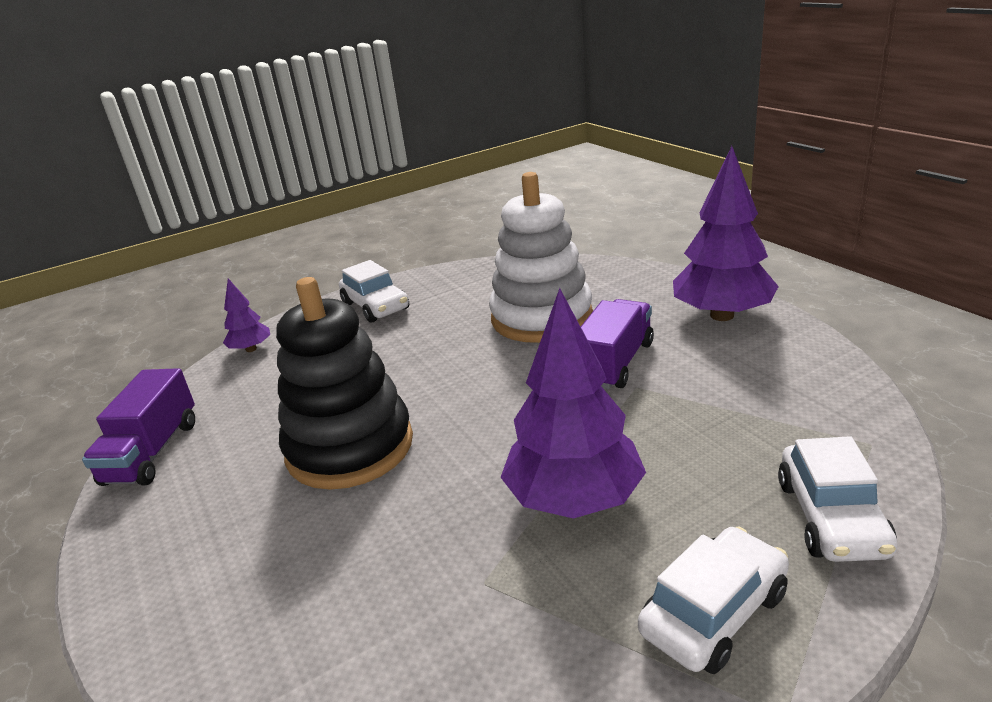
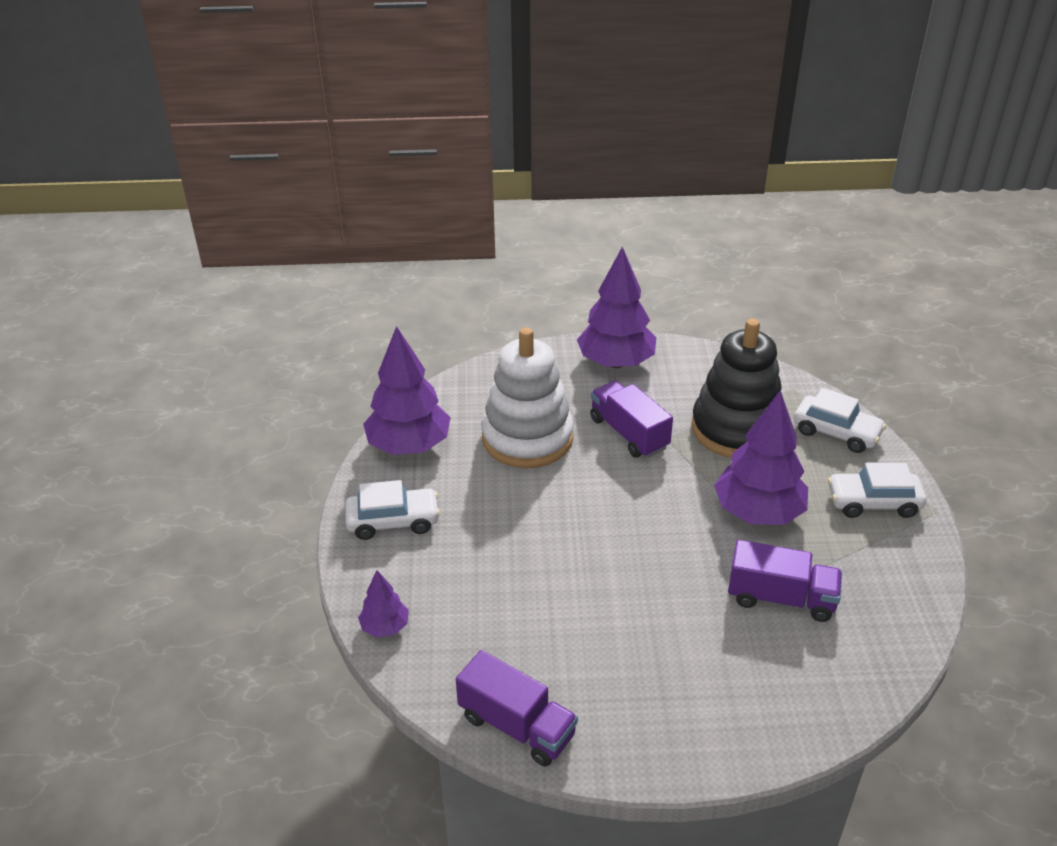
camera: 65 degrees left, 10 degrees up
(350, 447) = (617, 598): black stacking toy -> black stacking toy (736, 429)
(425, 575) = (781, 598): none -> purple truck
(473, 278) = (409, 446): none -> purple tree
(714, 613) = (873, 502): white car -> white car turned 75 degrees counterclockwise

